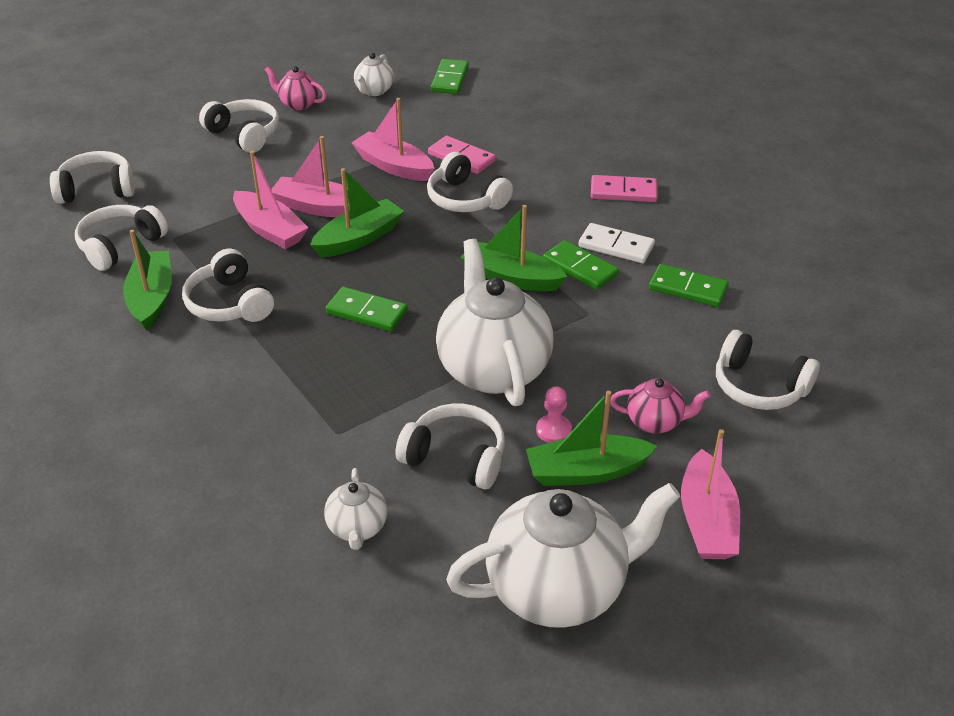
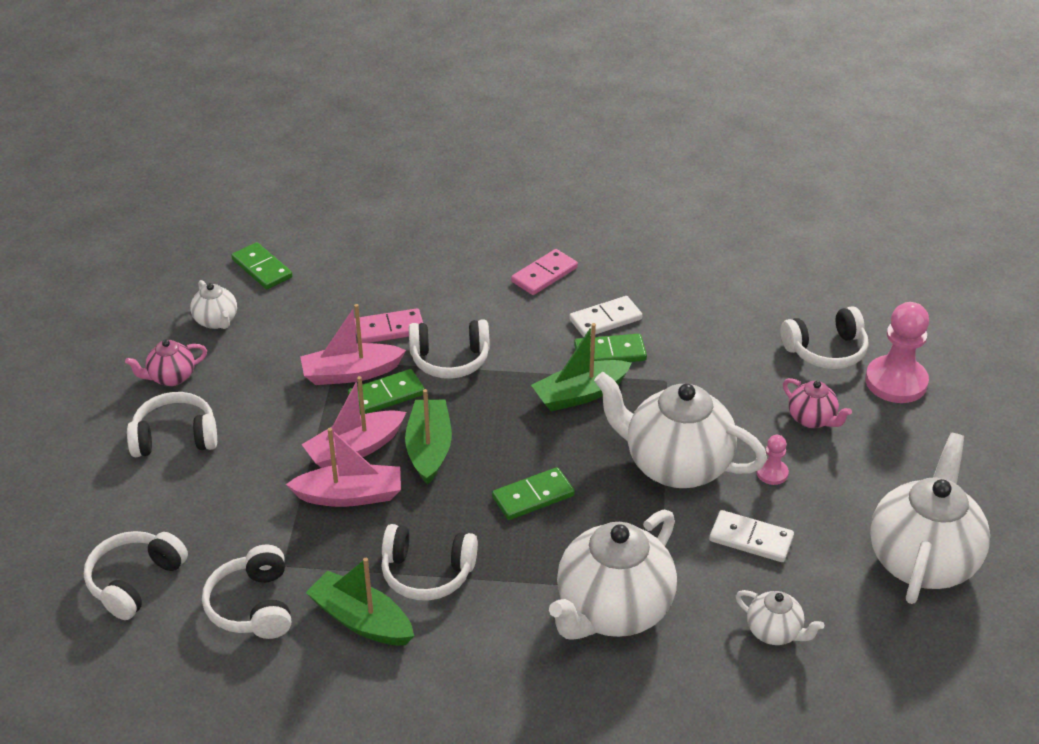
camera: 50 degrees left, 0 degrees up
(285, 417) = (612, 611): none -> white teapot
(455, 457) = (751, 539): white headphones -> white domino
(586, 471) = (828, 482): green boat -> none
(655, 422) = (812, 419): pink teapot -> pink teapot turned 90 degrees clockwise
(688, 288) = (693, 316): green domino -> green domino (386, 395)
(707, 520) = (923, 454): pink boat -> none
(782, 453) = (896, 382): none -> pink pawn

